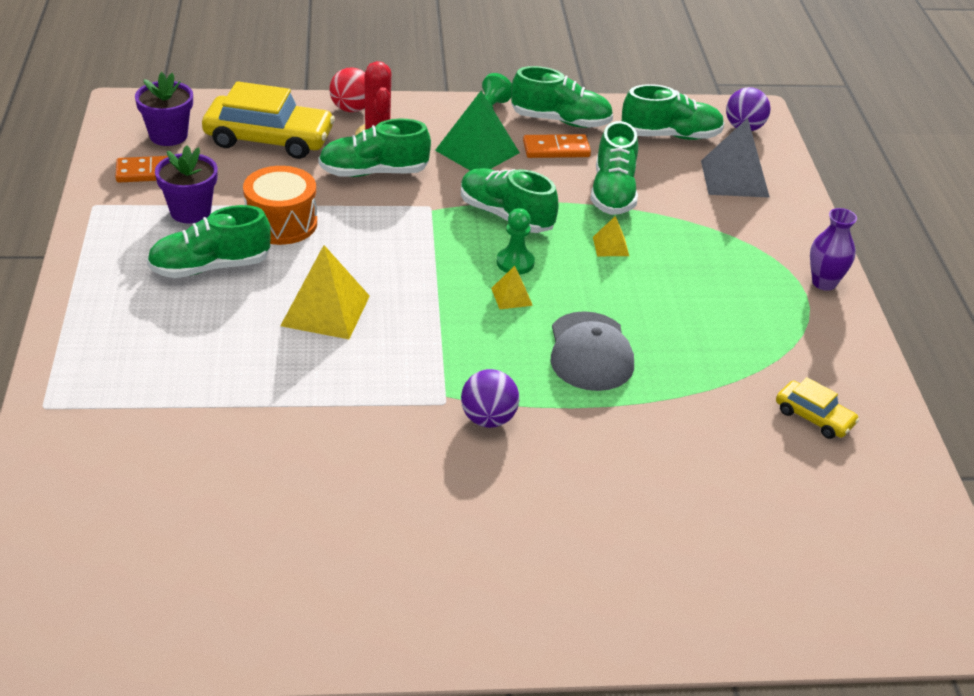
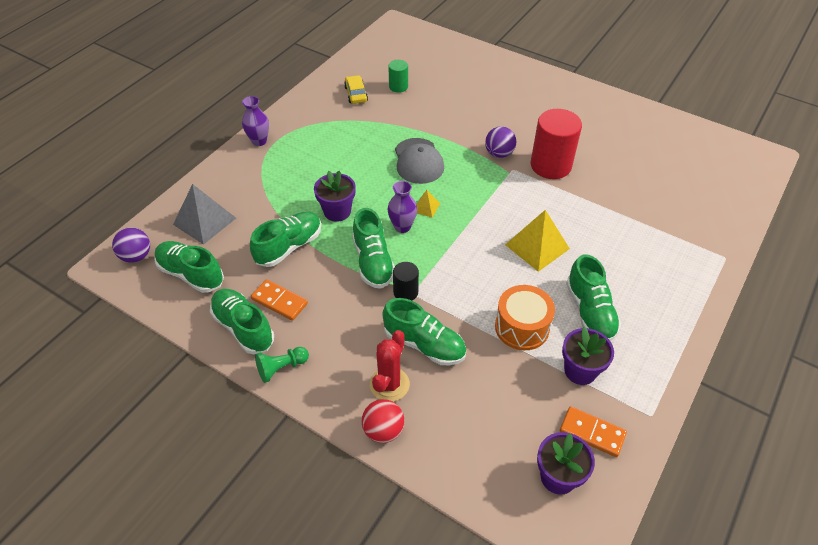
camera: 140 degrees left, 10 degrees up
(210, 267) = (590, 311): green shoe -> green shoe turned 60 degrees clockwise
(269, 139) = (476, 426): yellow car -> none
(392, 437) = (550, 165): none -> red cylinder
(439, 204) = (405, 292): none -> black cylinder
(477, 151) = (334, 328): green pyramid -> none
(515, 263) = (402, 227): green pawn -> purple vase
(590, 352) = (418, 161): grey cap -> grey cap turned 135 degrees clockwise
(611, 246) = (337, 211): yellow pyramid -> purple flower pot
(772, 466) = (398, 87): none -> green cylinder

